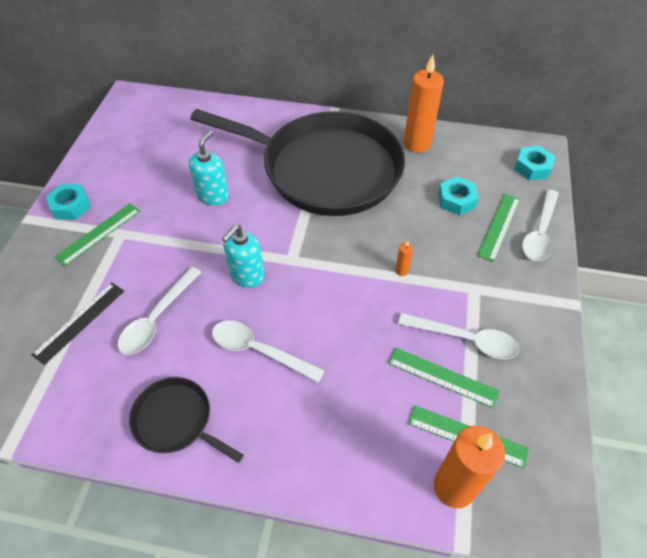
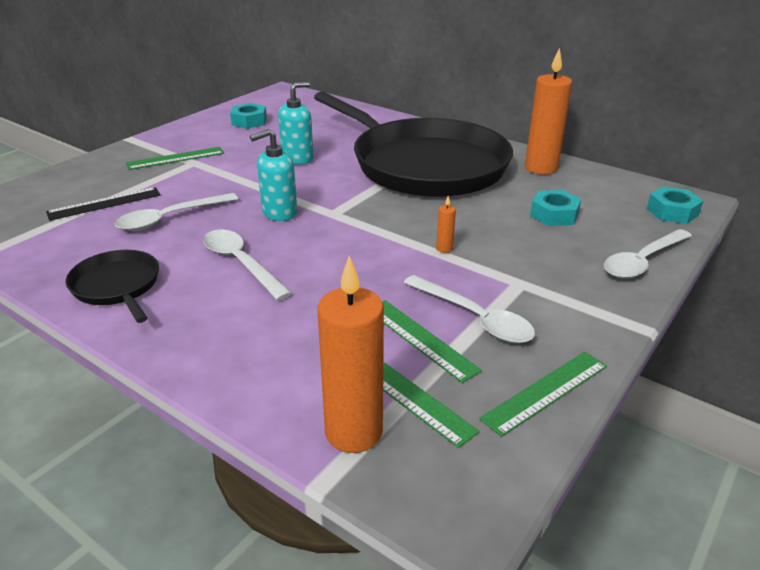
camera: 25 degrees right, 20 degrees down
(71, 206) = (170, 139): turquoise nut -> turquoise nut (249, 121)
(499, 226) = (591, 245): green ruler -> green ruler (545, 391)

